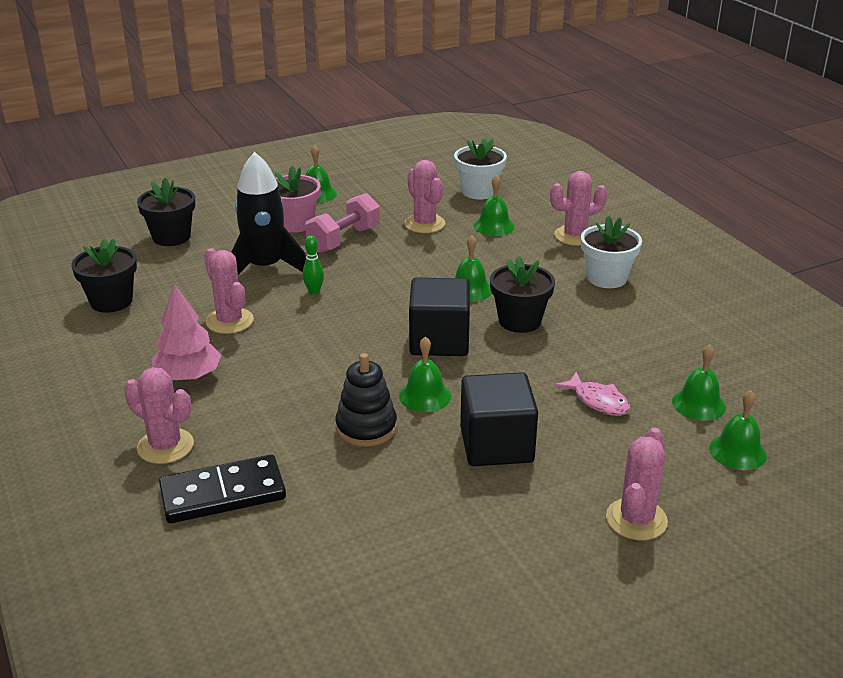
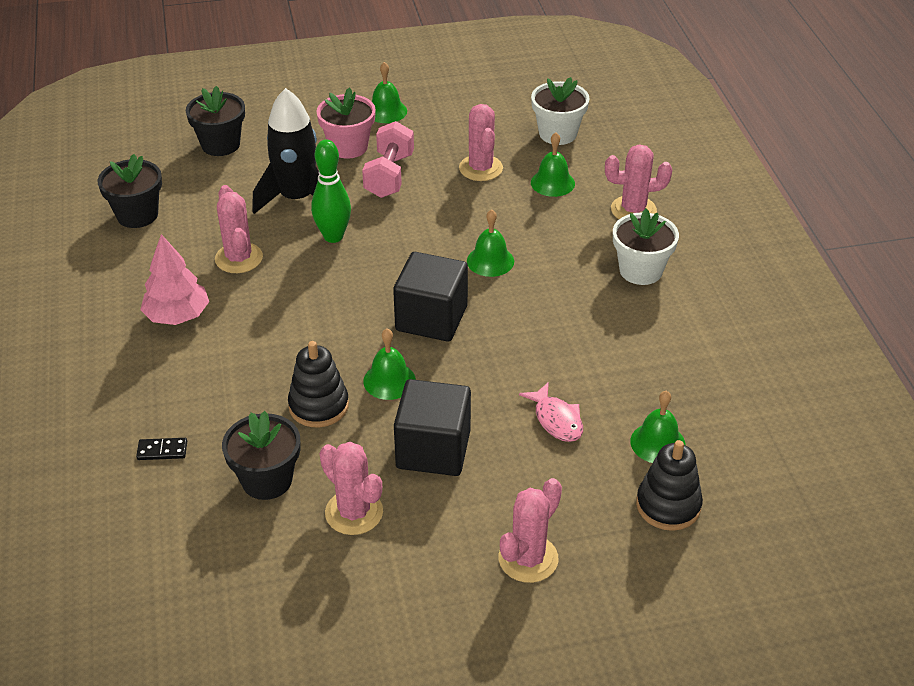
camera: 15 degrees right, 10 degrees up
(165, 446) = (130, 390): pink cactus -> pink cactus (354, 512)
(223, 493) = (162, 450): black domino -> black domino, size x0.43
(314, 292) = (333, 236): green bowling pin -> green bowling pin, size x1.77
(344, 239) = (389, 175): pink dumbbell -> pink dumbbell turned 45 degrees counterclockwise
(519, 321) = (523, 309): black flower pot -> black flower pot (267, 480)
(737, 451) = (668, 505): green bell -> black stacking toy

